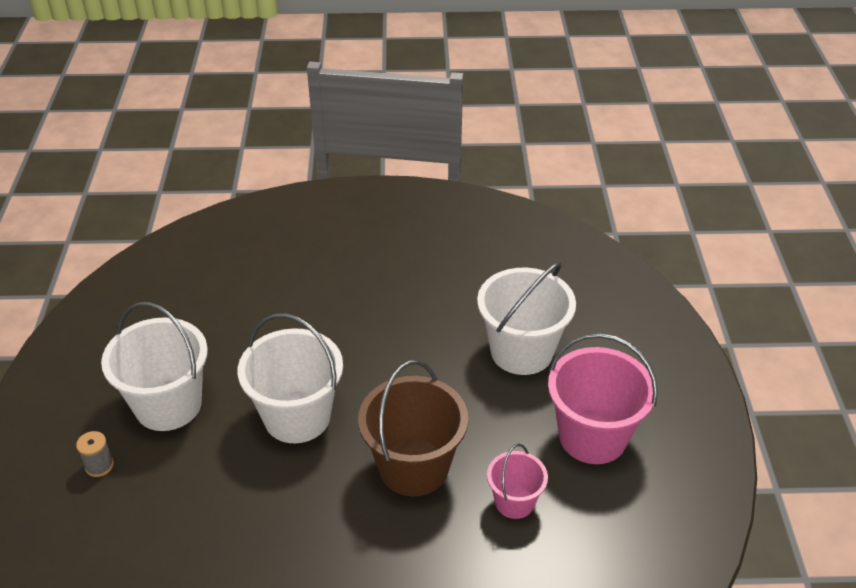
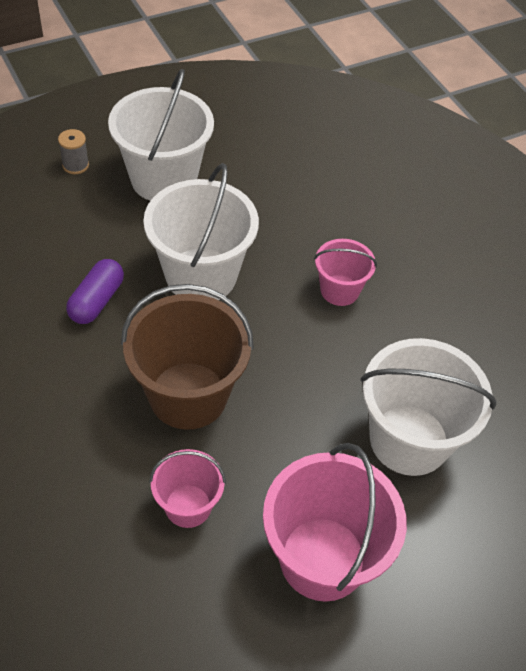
camera: 60 degrees right, 10 degrees up
(277, 499) = (97, 301): none -> purple capsule
(368, 336) = (339, 290): none -> pink bucket

